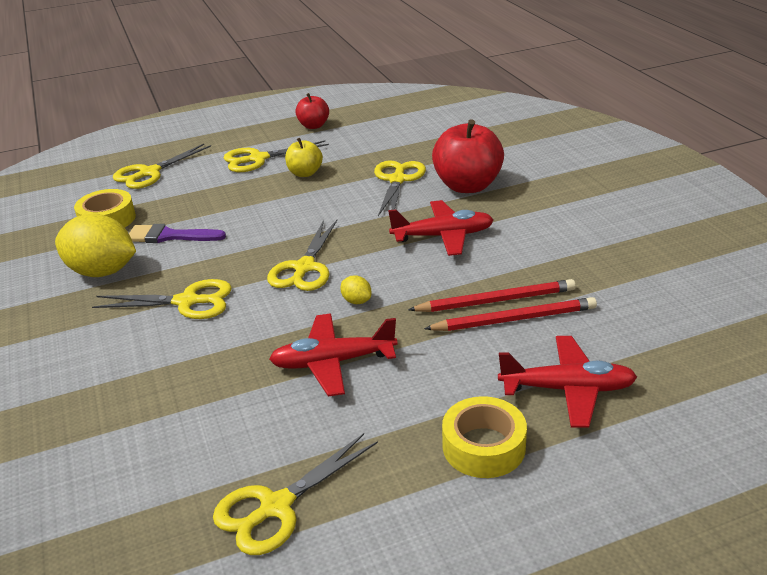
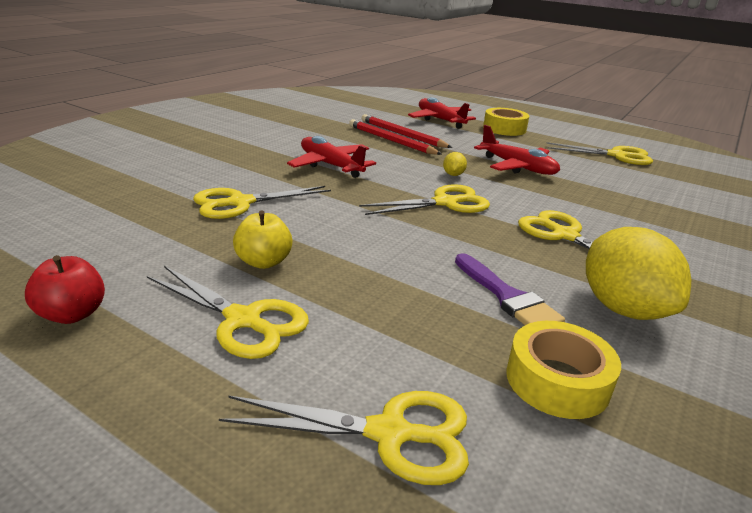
camera: 130 degrees left, 5 degrees down
(467, 186) = (229, 171): red apple -> none

